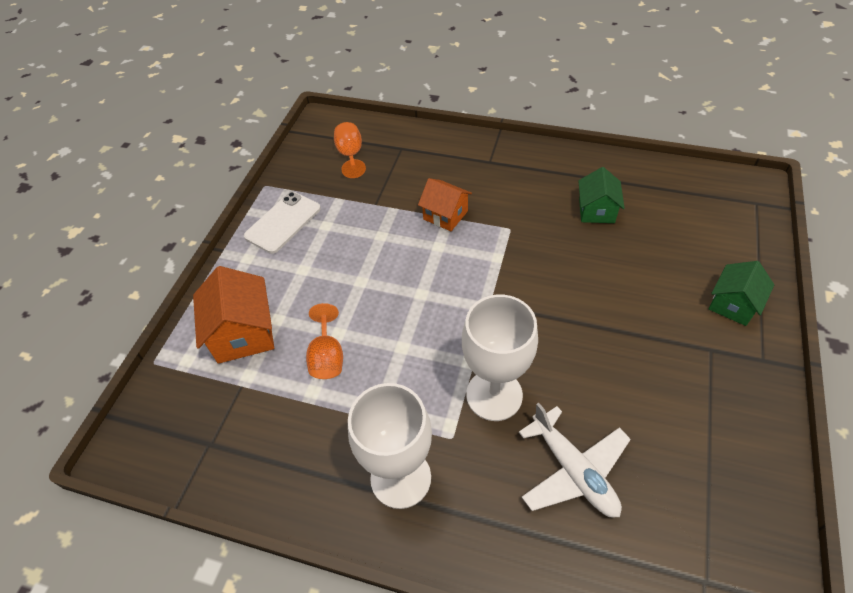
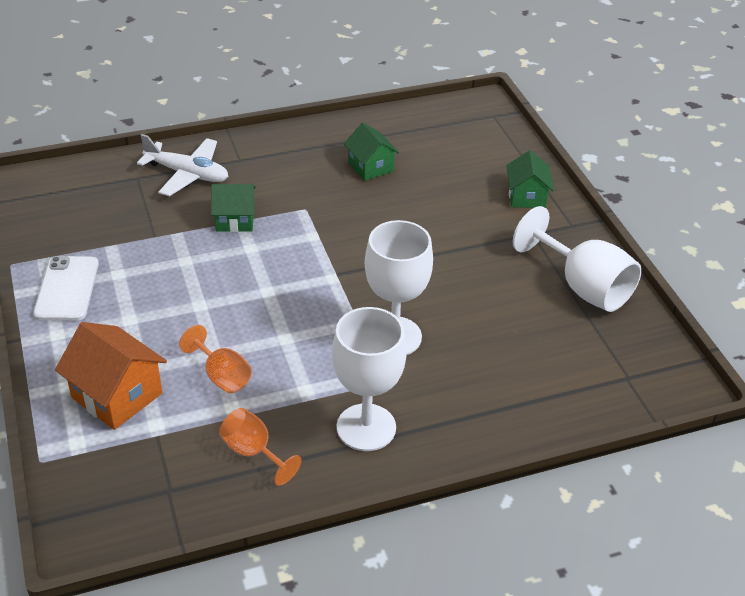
camera: 40 degrees left, 10 degrees down
(350, 155) = (86, 203): orange goblet -> orange goblet (253, 452)
(445, 215) = (235, 220): orange house -> green house
(573, 470) = (494, 357): white plane -> white plane (187, 174)
(727, 438) = (583, 287): none -> white goblet

